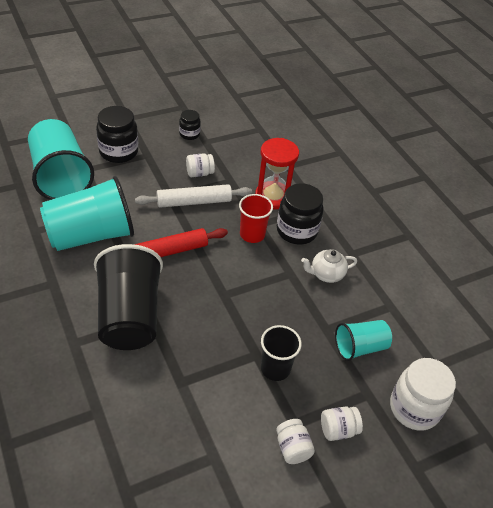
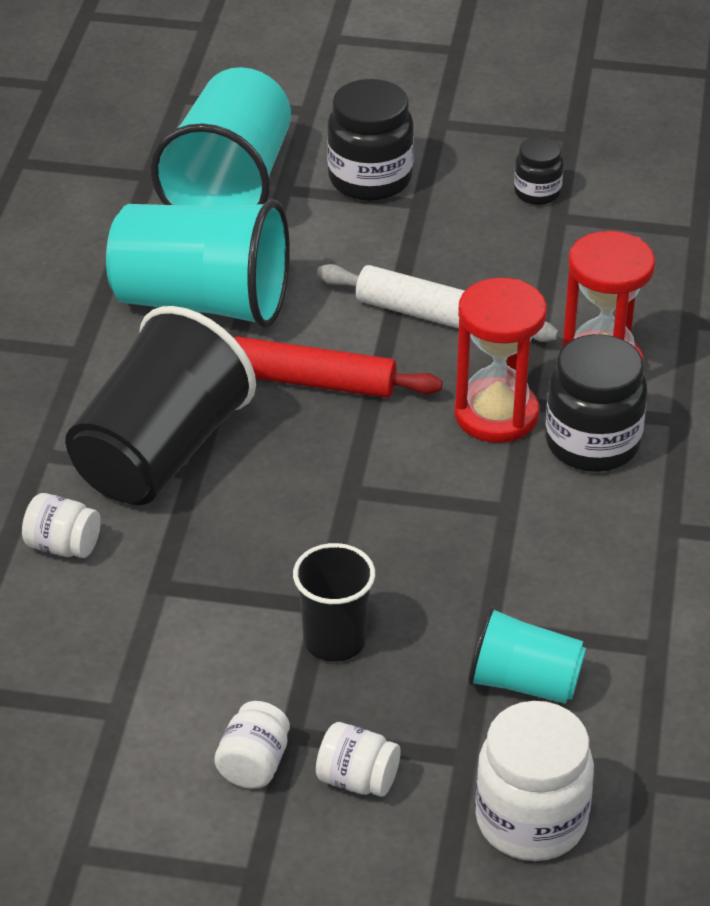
camera: 40 degrees right, 5 degrees down
(199, 173) = (492, 270): white jar -> white jar (63, 546)
(252, 234) = (496, 415): red cup -> red hourglass
(326, 274) = (578, 540): white teapot -> none

